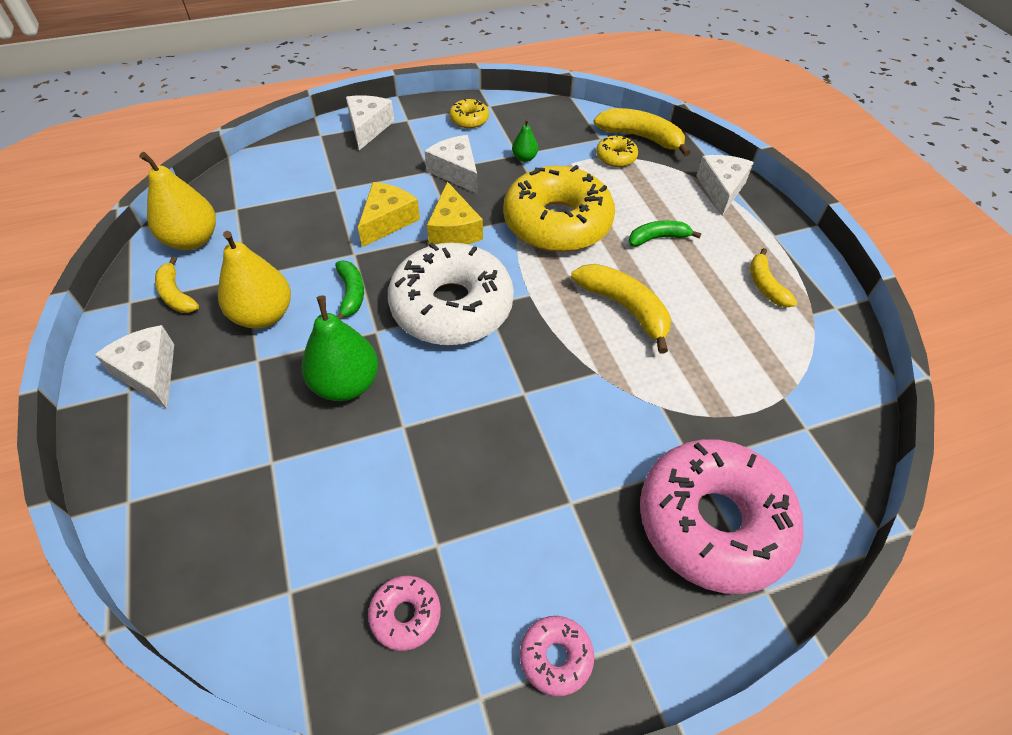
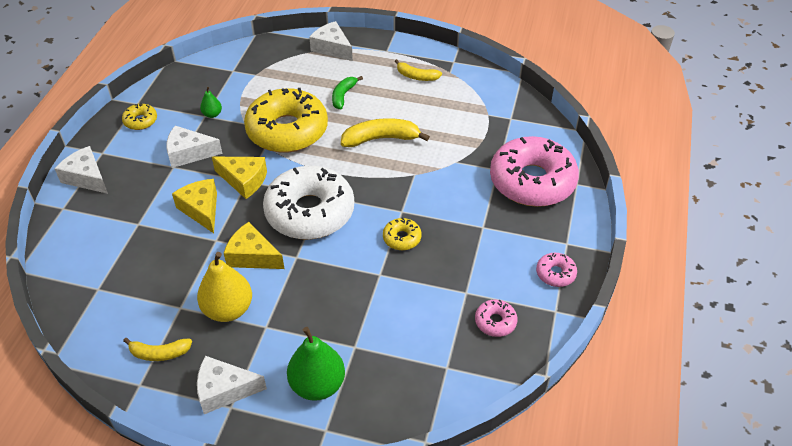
camera: 55 degrees left, 5 degrees down
(192, 240) = (107, 326): yellow pear -> none
(346, 384) = (326, 288): green pear -> green pear (317, 385)
(351, 294) = (252, 256): green banana -> yellow cheese
(615, 157) = (257, 74): yellow donut -> yellow donut (402, 238)
(641, 137) = (252, 53): yellow banana -> none

